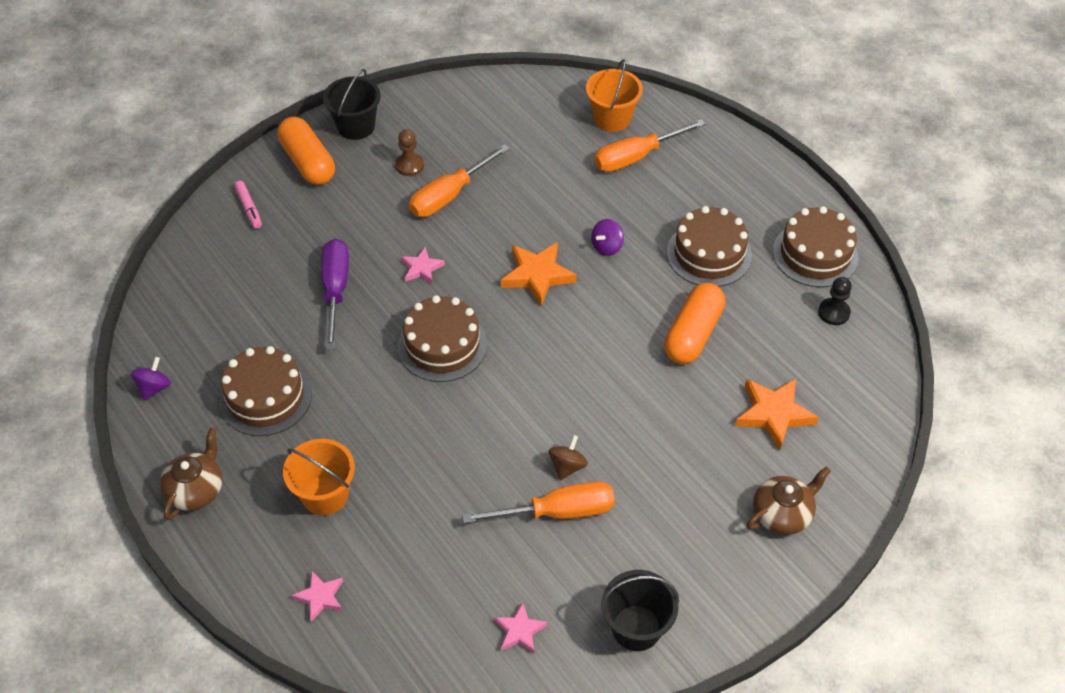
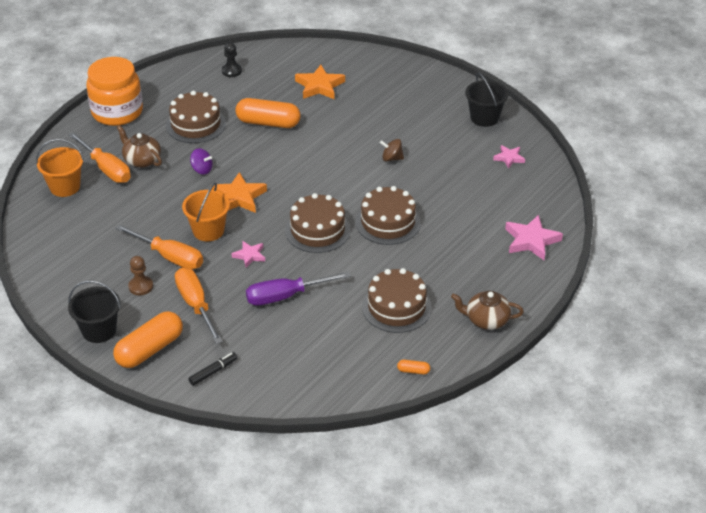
camera: 105 degrees left, 10 degrees down
(154, 387) = (413, 371): purple spinning top -> orange capsule
(249, 208) = (213, 372): pink marker -> black marker
(320, 597) = (531, 240): pink star -> pink star, size x1.71
(325, 495) = (460, 257): orange bucket -> orange bucket (208, 230)
(557, 512) = (425, 157): orange screwdriver -> orange screwdriver (196, 305)
(756, 178) = (117, 112): none -> orange jar
(782, 514) = (388, 77): brown teapot -> brown teapot (142, 160)
(815, 254) = (183, 82): brown cake -> brown cake (388, 222)

